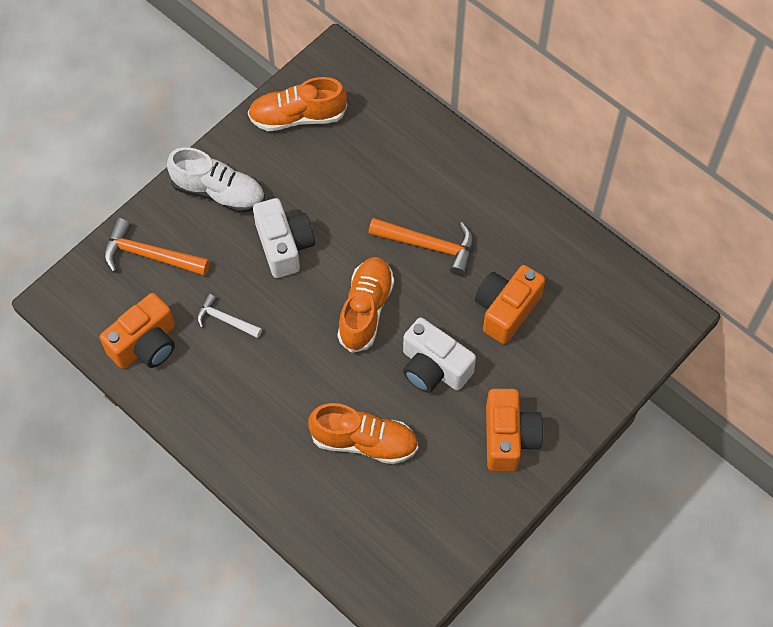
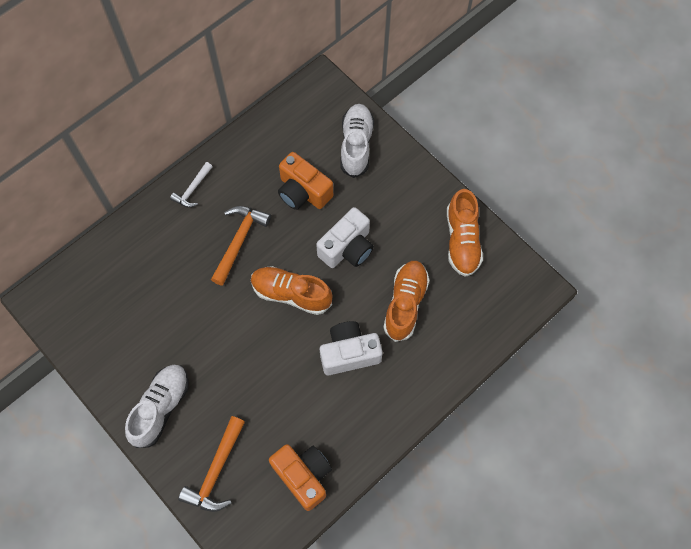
camera: 85 degrees left, 5 degrees up
(225, 320) = (287, 406): white hammer -> white hammer (193, 189)
(284, 246) = (223, 354): white camera -> white camera (349, 353)
(297, 117) = (95, 336): orange shoe -> orange shoe (462, 240)
(509, 438) = (409, 202): orange camera -> none
(583, 367) = (356, 145): none -> white shoe

